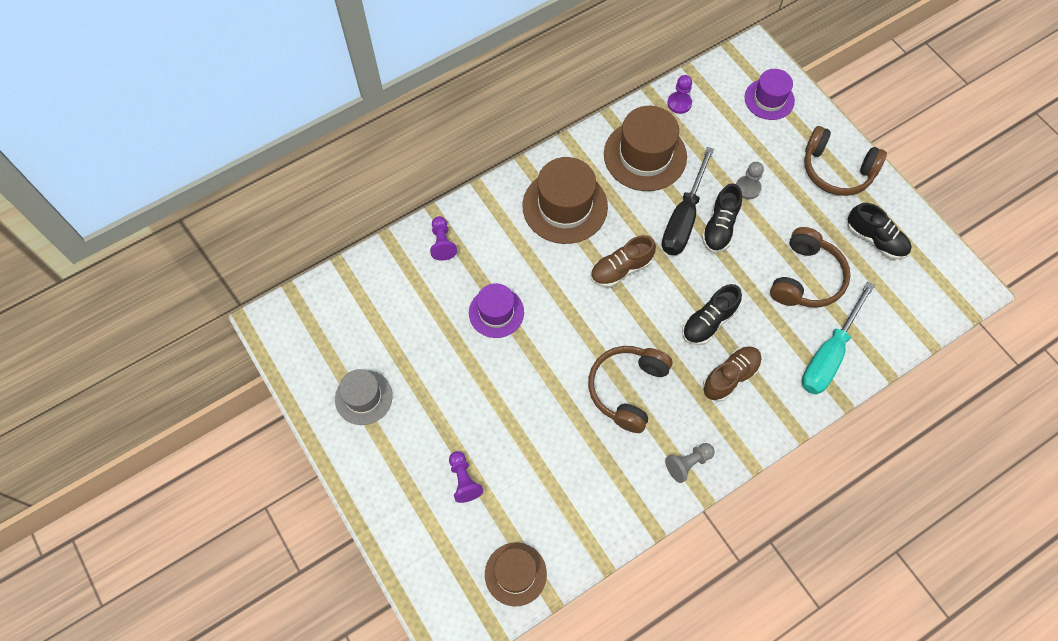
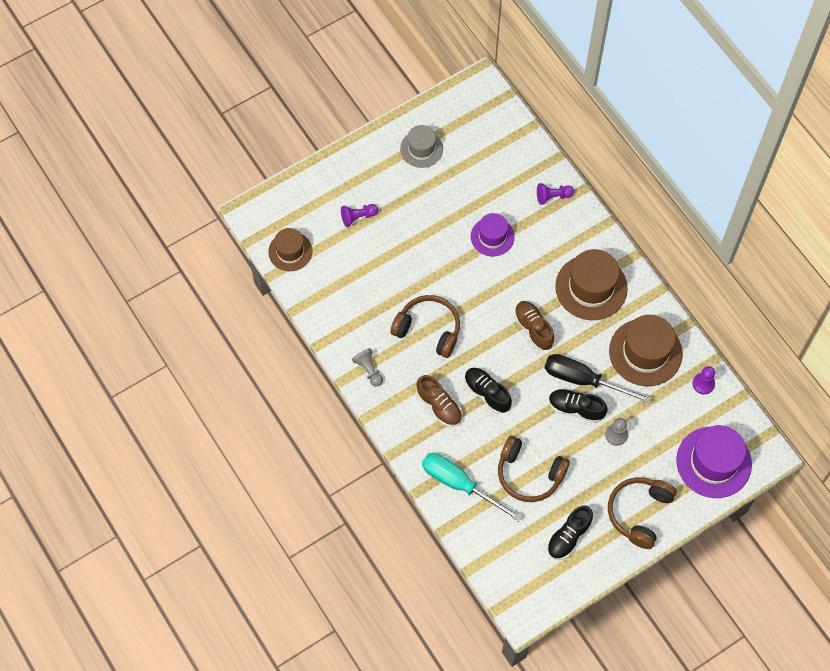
camera: 90 degrees right, 0 degrees up
(769, 99) = (713, 462): purple hat -> purple hat, size x1.62

